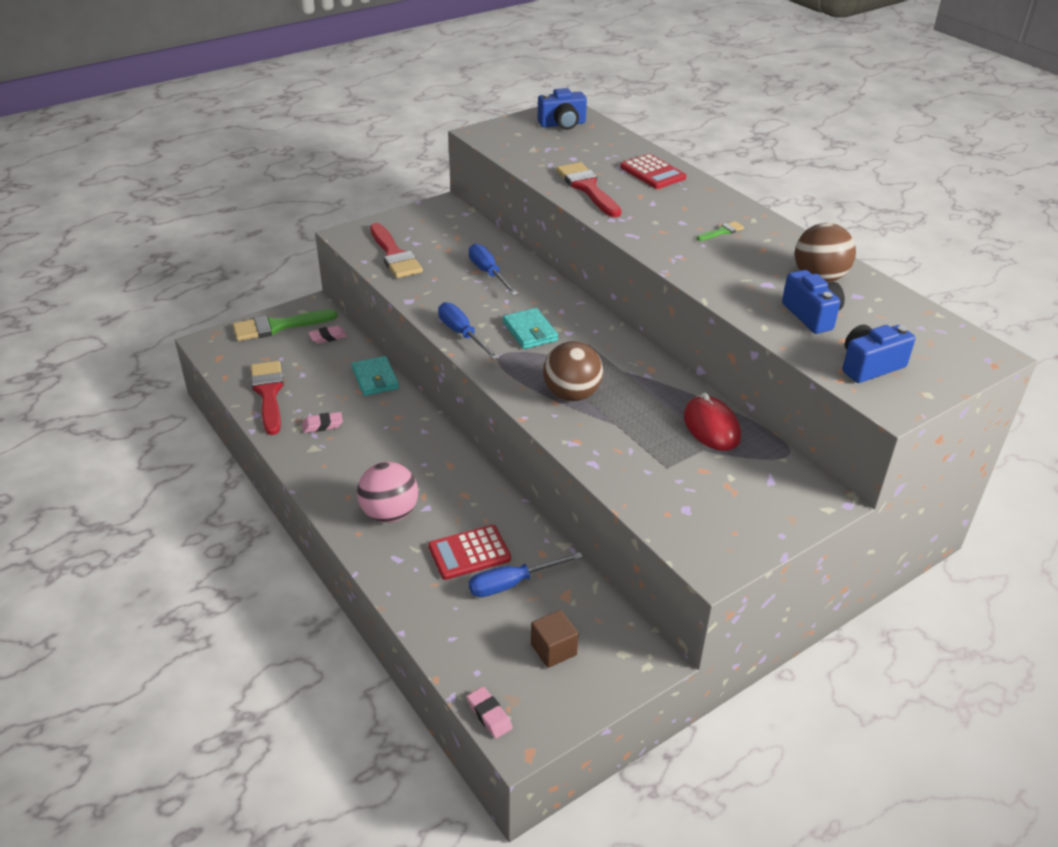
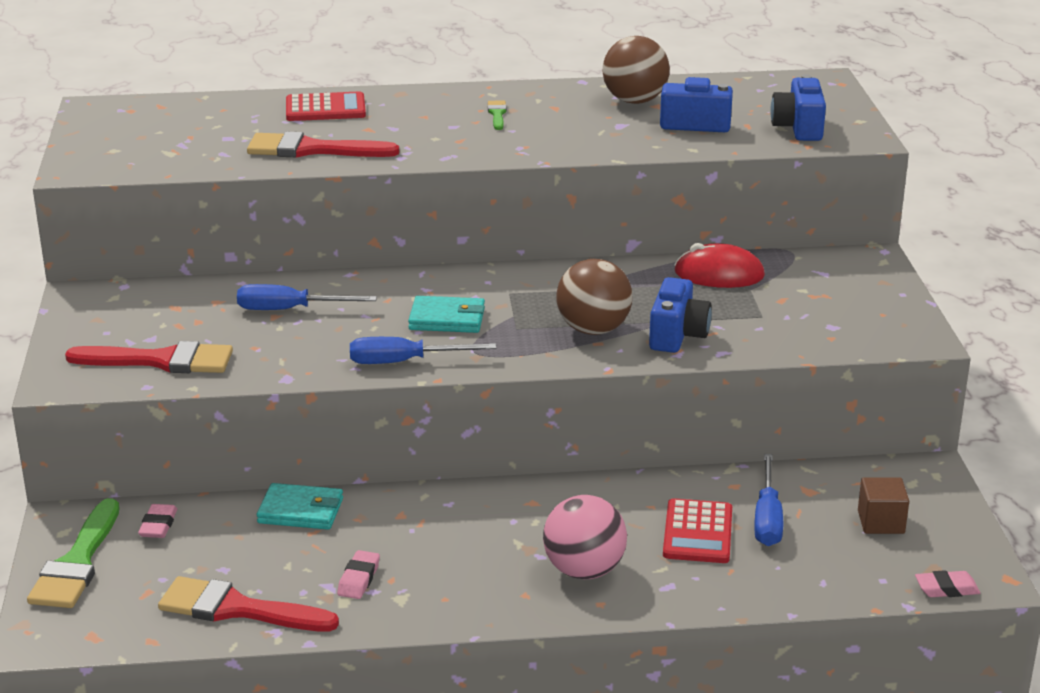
camera: 60 degrees left, 10 degrees down
(562, 124) = (131, 120): blue camera -> blue camera (677, 335)

